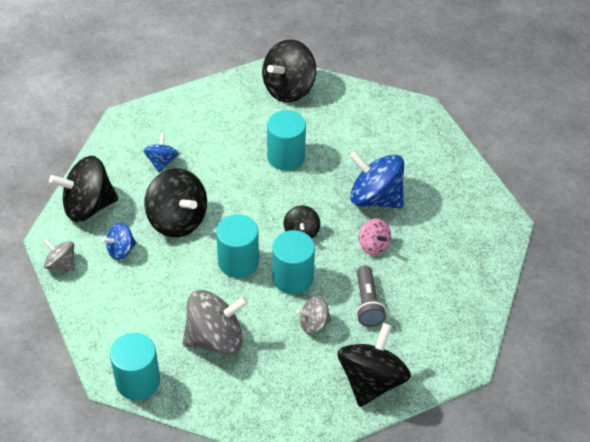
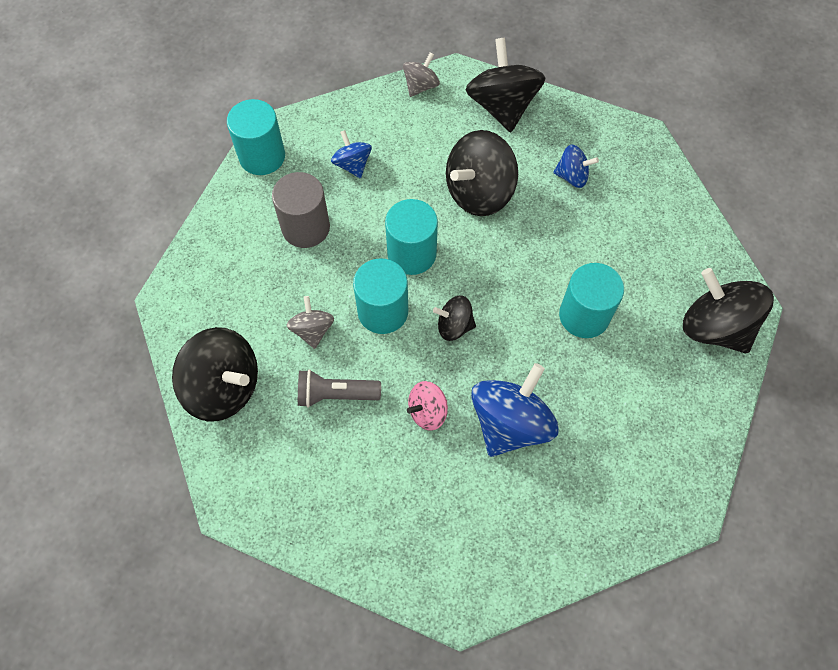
camera: 95 degrees right, 15 degrees up
(121, 250) = (436, 138): blue spinning top -> blue spinning top (352, 164)
(215, 338) = (305, 227): grey spinning top -> grey cylinder

